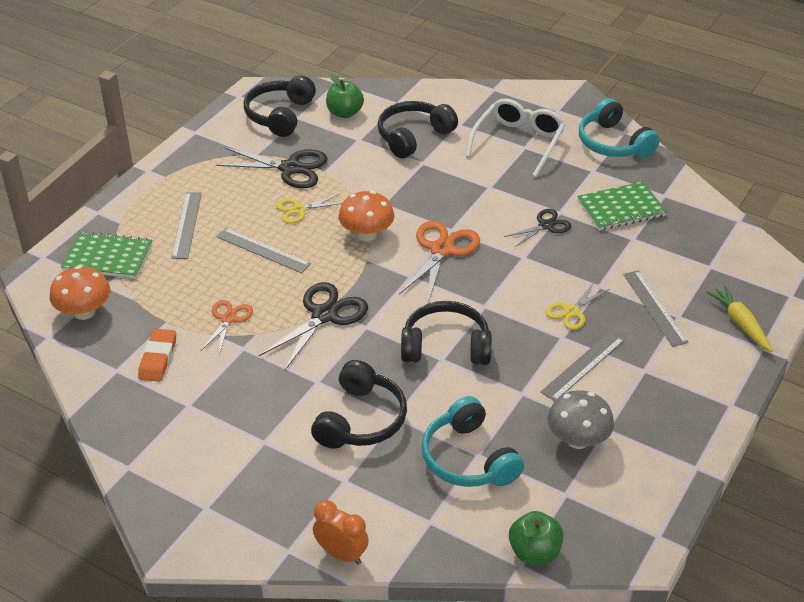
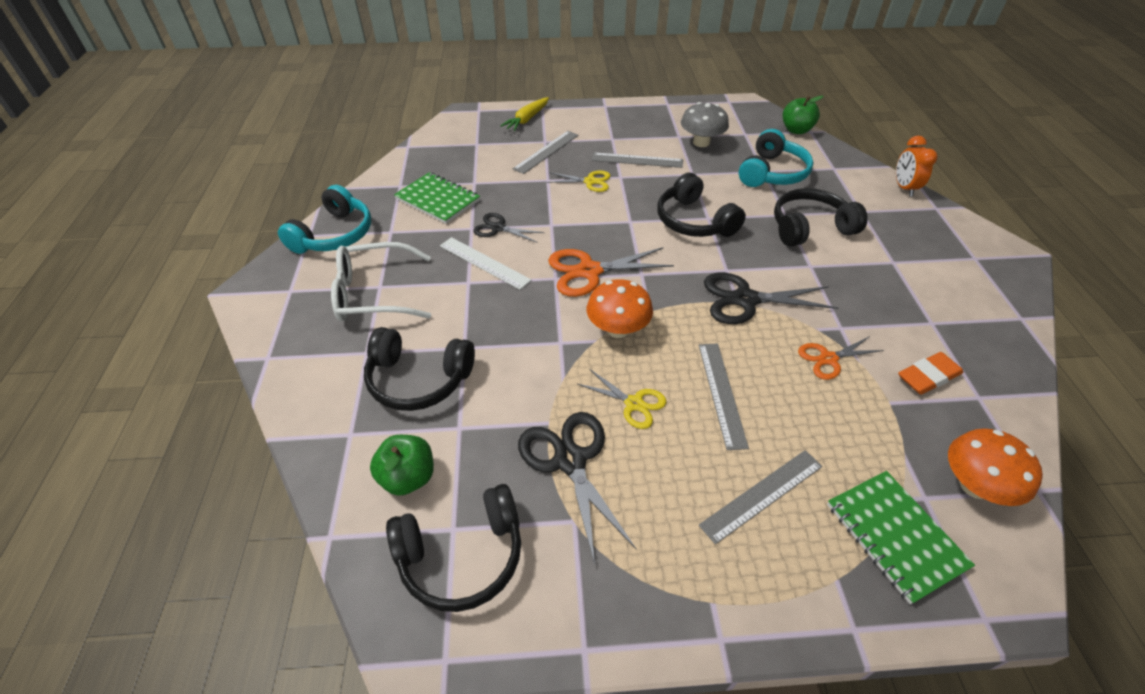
camera: 125 degrees left, 5 degrees up
(505, 202) = (484, 262): none -> white ruler

